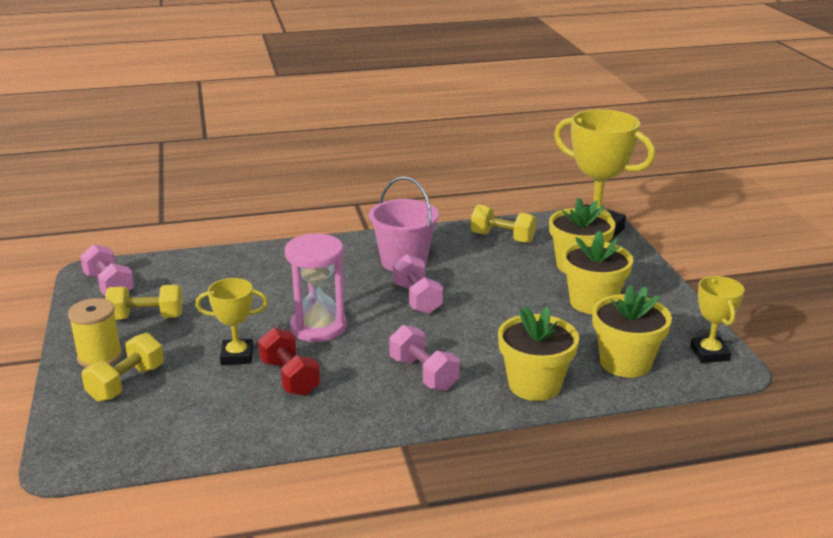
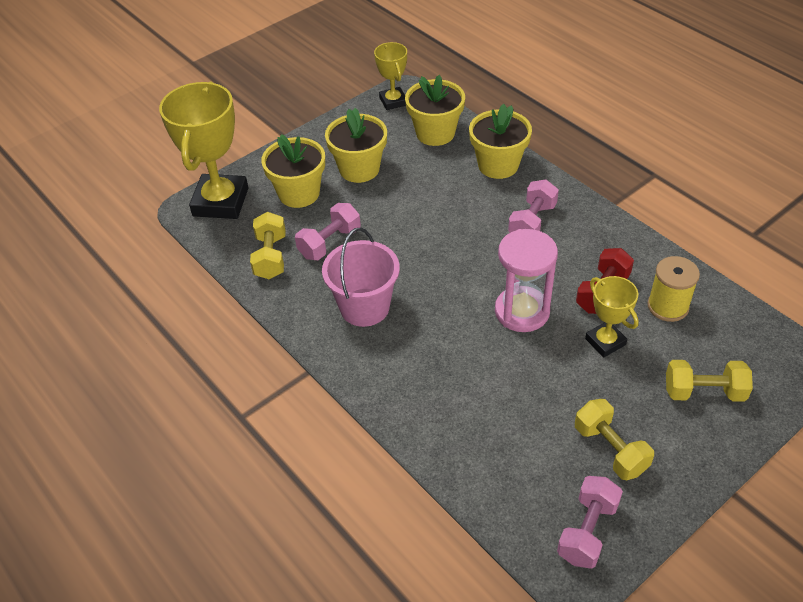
camera: 115 degrees left, 20 degrees up
(100, 356) = (692, 440): yellow spool -> yellow spool (668, 306)
(417, 299) = (427, 269): pink dumbbell -> pink dumbbell (329, 243)
(709, 353) = (393, 101): yellow trophy -> yellow trophy turned 75 degrees counterclockwise

